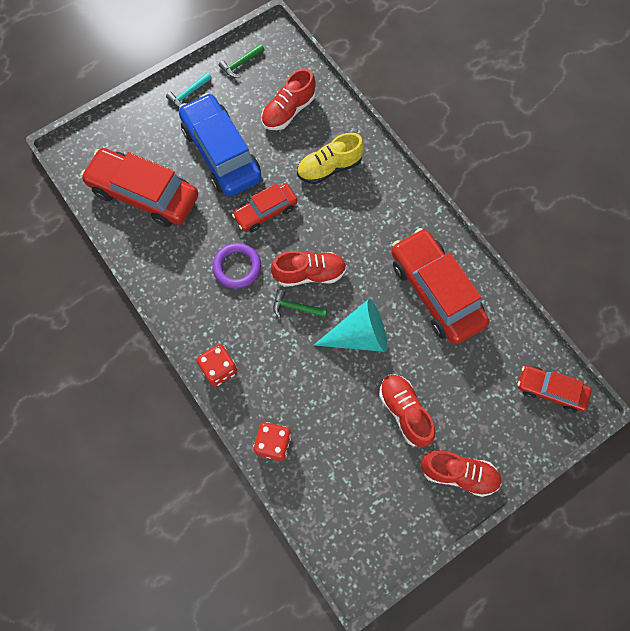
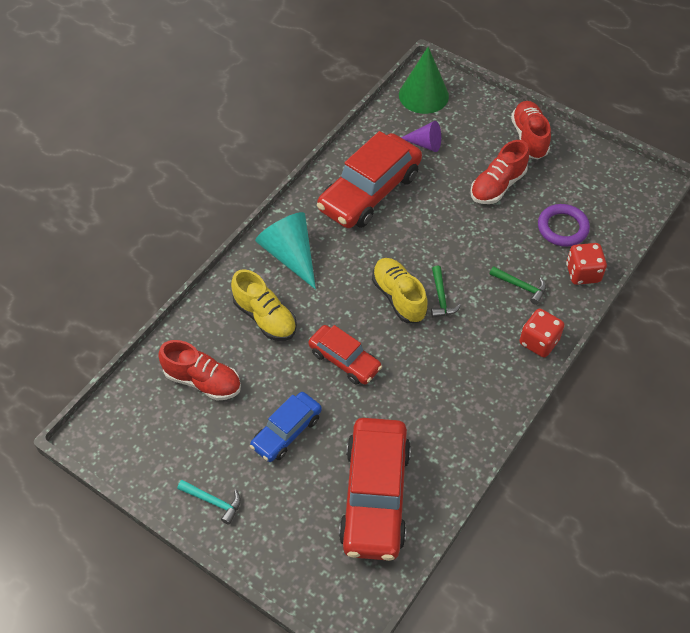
camera: 110 degrees left, 15 degrees down
(221, 153) = (286, 432): blue car -> blue car, size x0.57
(237, 267) = (422, 364): purple ring -> purple ring (562, 228)
(240, 64) = (148, 457): green hammer -> green hammer (521, 286)
(309, 273) = (399, 297): red shoe -> yellow shoe
(359, 335) = (443, 238): turquoise cone -> turquoise cone (290, 255)
(481, 365) = (425, 144): none -> purple cone
(550, 390) = (423, 95): red car -> green cone

